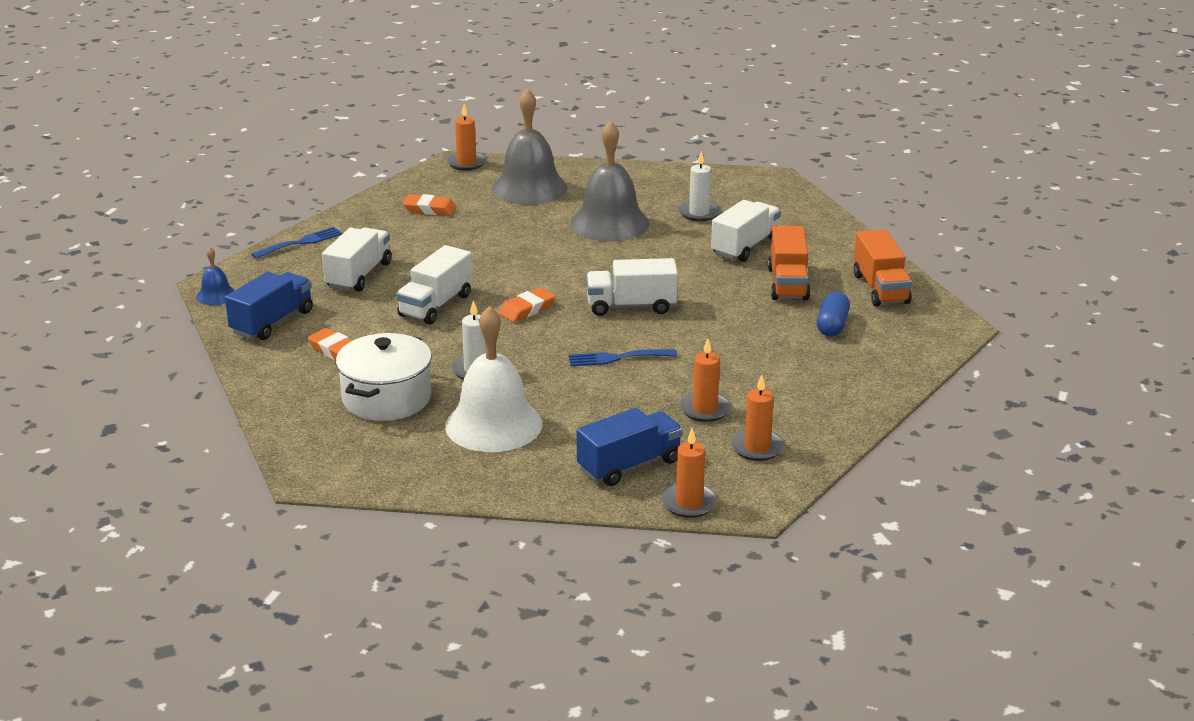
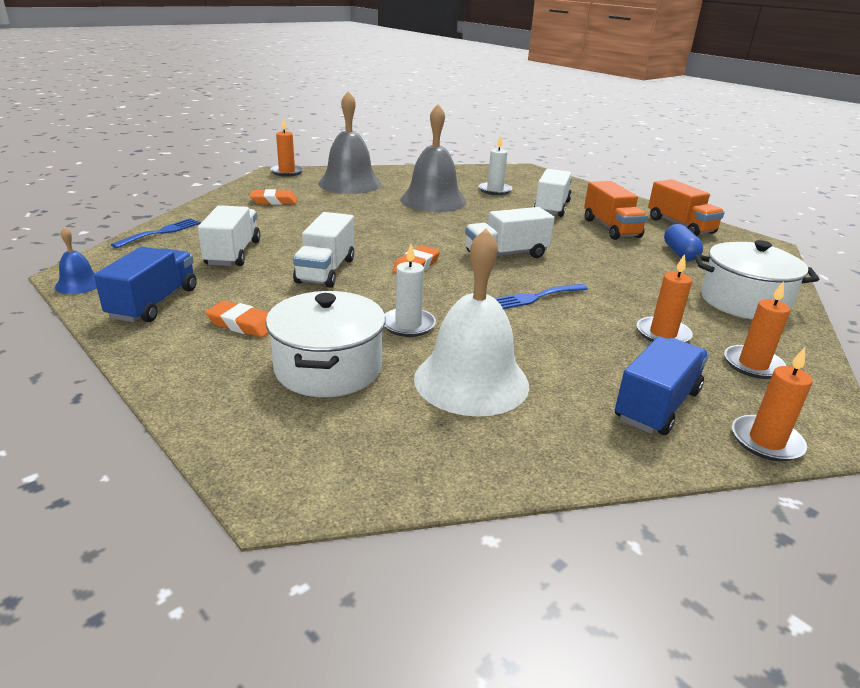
camera: 20 degrees left, 0 degrees up
(831, 389) = (743, 302): none -> white pot

